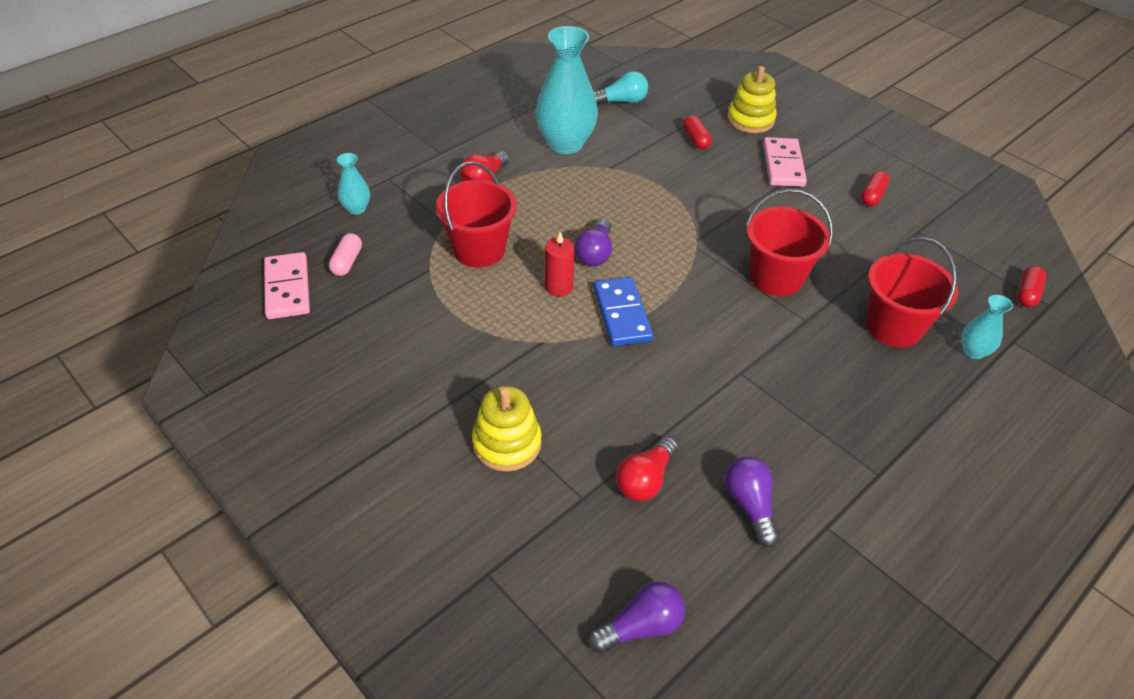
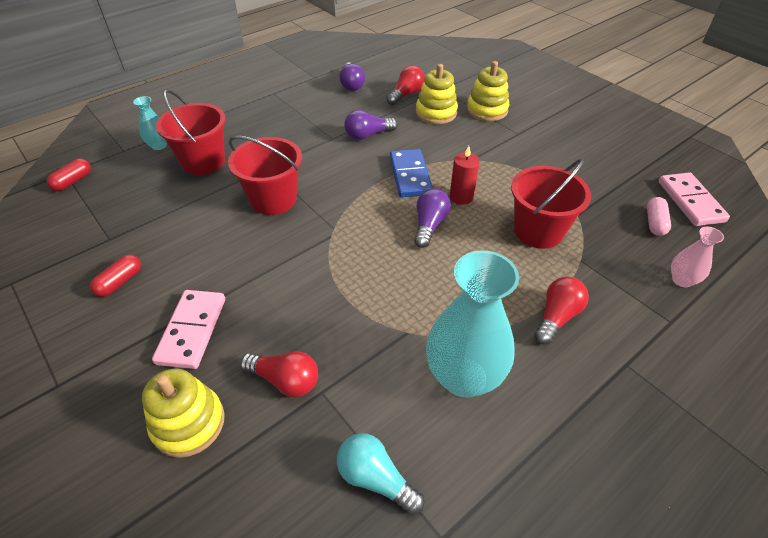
camera: 175 degrees left, 0 degrees up
(356, 209) = (682, 280): turquoise vase -> pink vase
(591, 433) = (436, 113): none -> yellow stacking toy
(622, 101) = (375, 478): turquoise light bulb -> turquoise light bulb turned 45 degrees clockwise
(641, 627) = (415, 54): purple light bulb -> purple light bulb (368, 135)
(695, 140) = (285, 380): red capsule -> red light bulb

